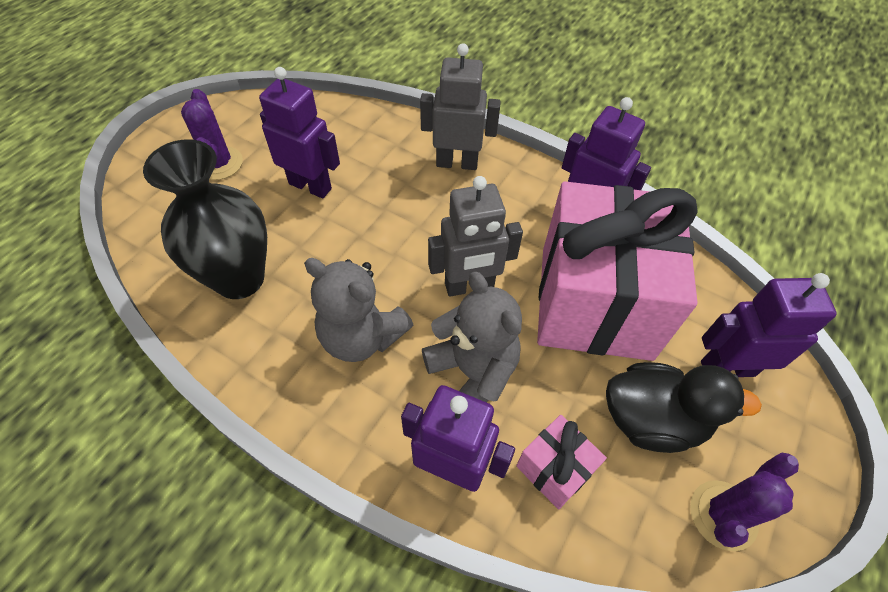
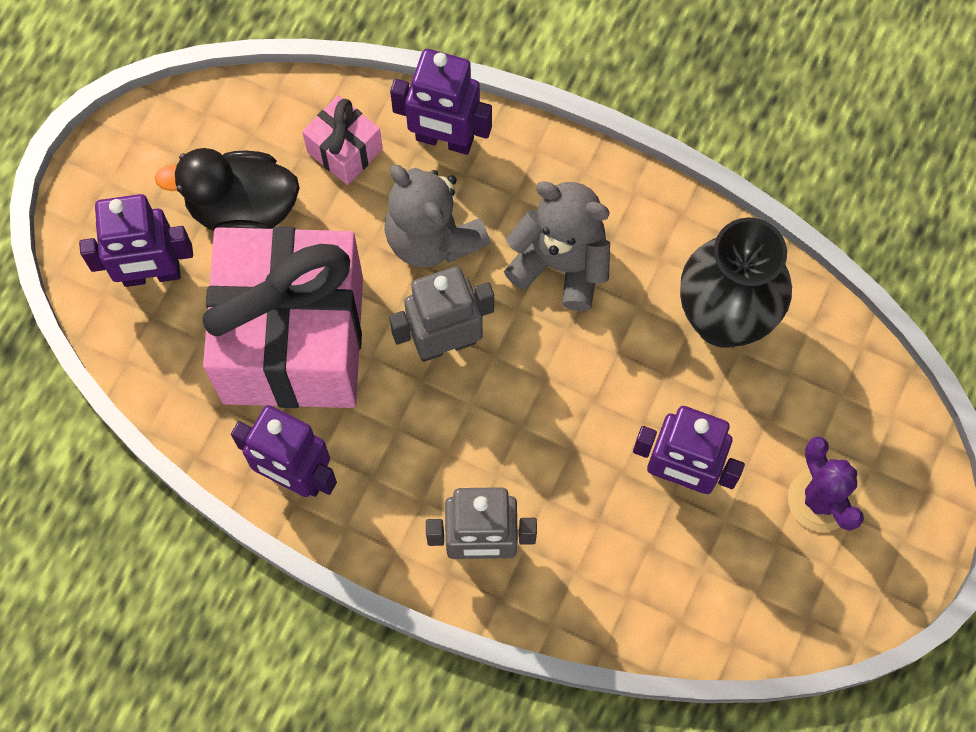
camera: 175 degrees right, 15 degrees up
(723, 515) = (187, 128): purple cactus -> none

